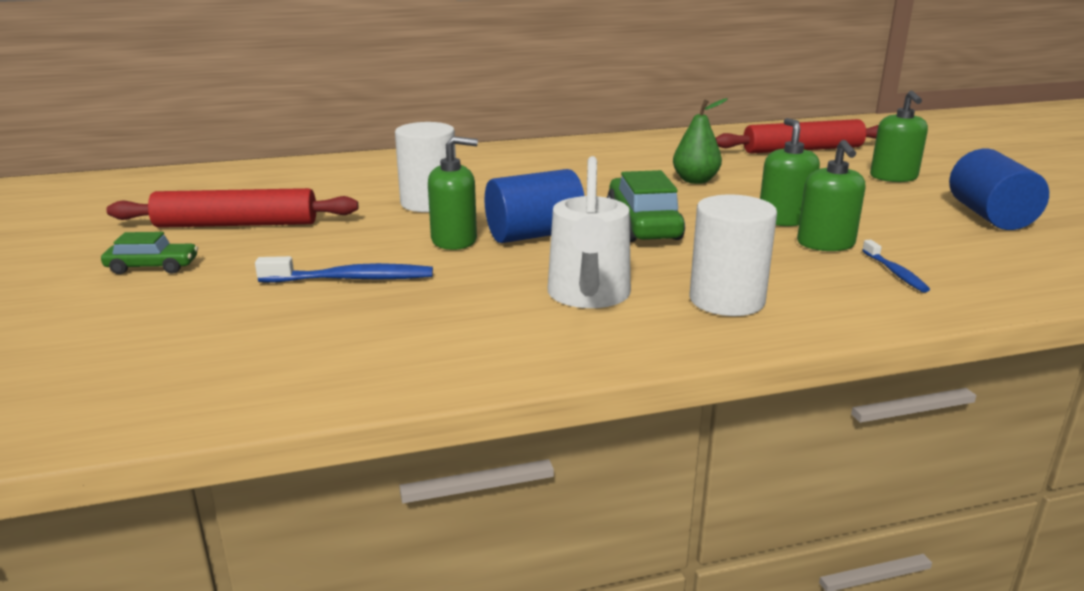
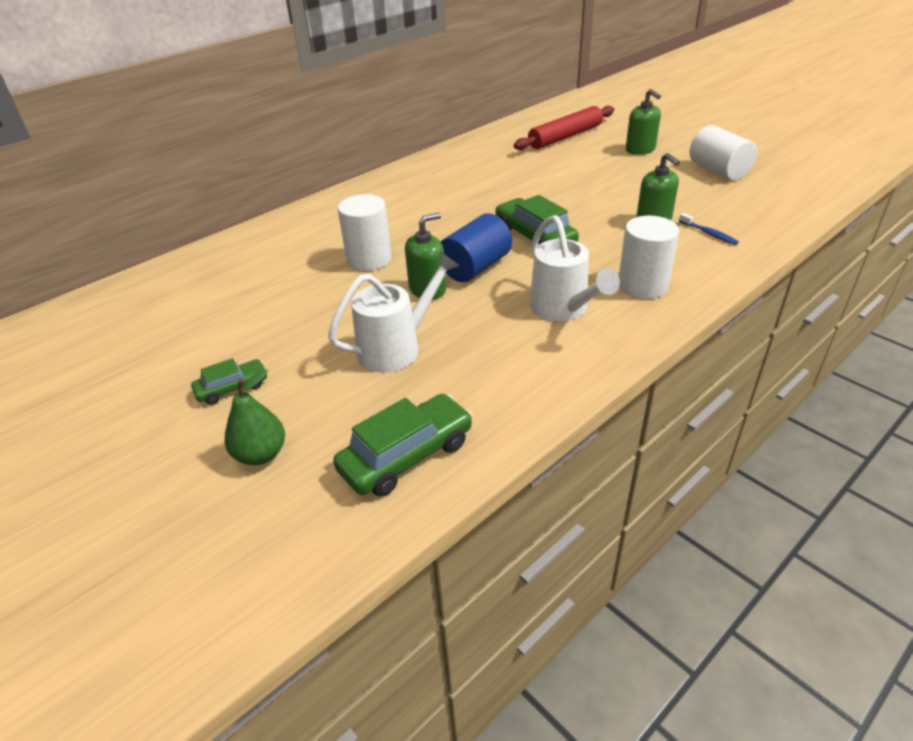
camera: 25 degrees left, 15 degrees up
(222, 373) = (406, 456): none -> green car
(236, 224) = (245, 325): red rolling pin -> none
(352, 279) = (397, 347): blue toothbrush -> white watering can
(695, 180) = (527, 185): green pear -> green pear (261, 454)
(784, 219) = (612, 206): green soap dispenser -> none
(990, 216) = (718, 171): blue cylinder -> white cylinder

